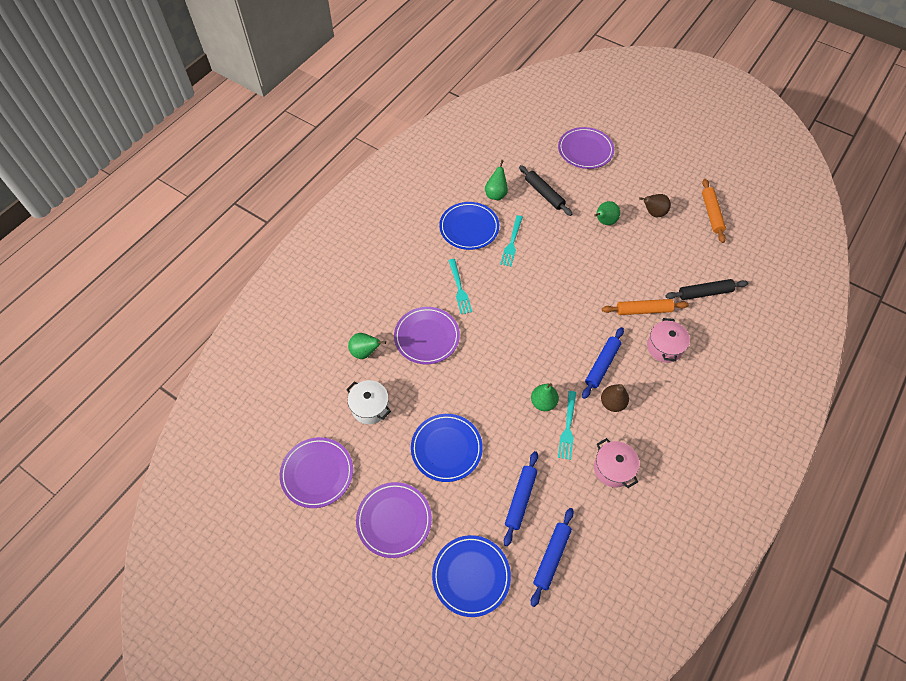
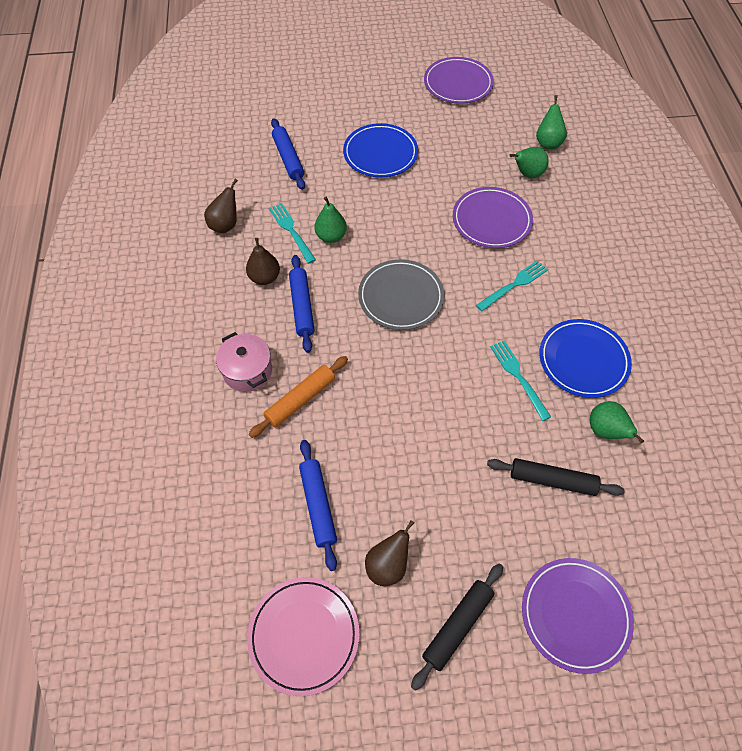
camera: 140 degrees right, 0 degrees up
(370, 407) = (472, 141): white pot -> none
(394, 520) = (371, 93): purple plate -> none
(459, 289) = (514, 284): turquoise fork -> turquoise fork turned 105 degrees clockwise
(471, 576) = (285, 98): blue plate -> none
(534, 328) = (401, 297): none -> grey plate
(551, 557) = (233, 140): blue rolling pin -> blue rolling pin (318, 505)
(604, 221) = (440, 495): green pear -> green pear (548, 143)
(613, 469) = (225, 225): pink pot -> brown pear
(704, 293) = (239, 479): black rolling pin -> black rolling pin (458, 626)
(711, 213) = (304, 635): orange rolling pin -> pink plate

